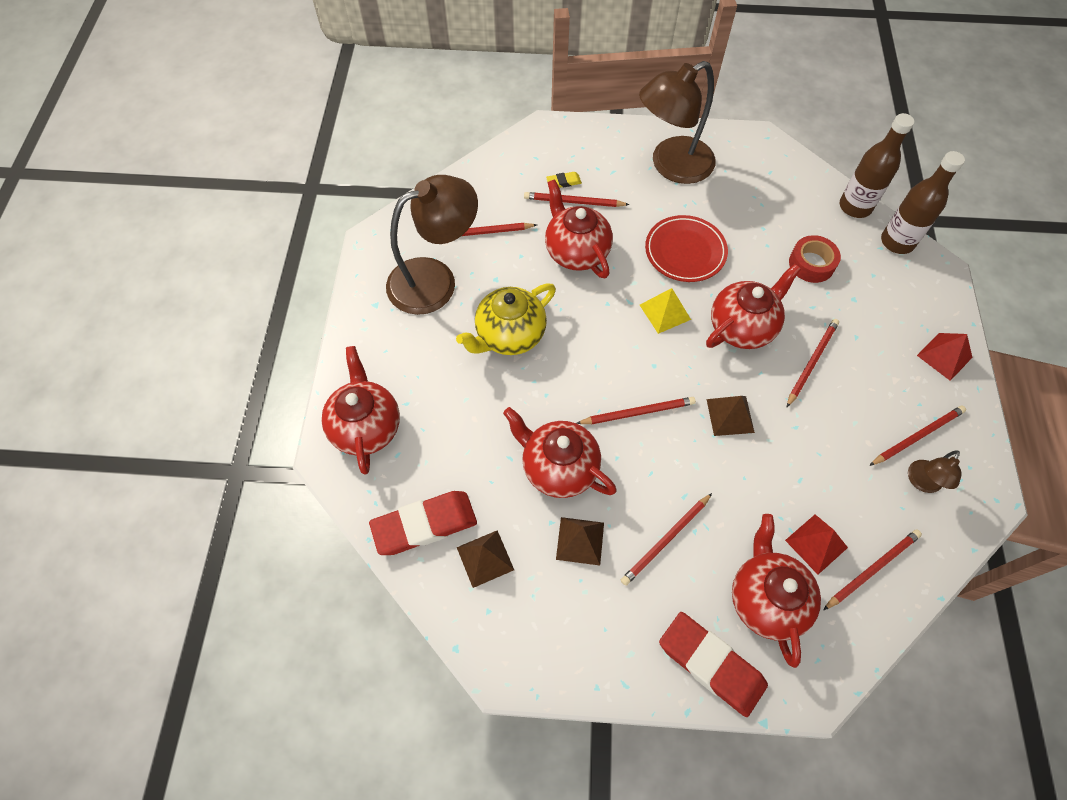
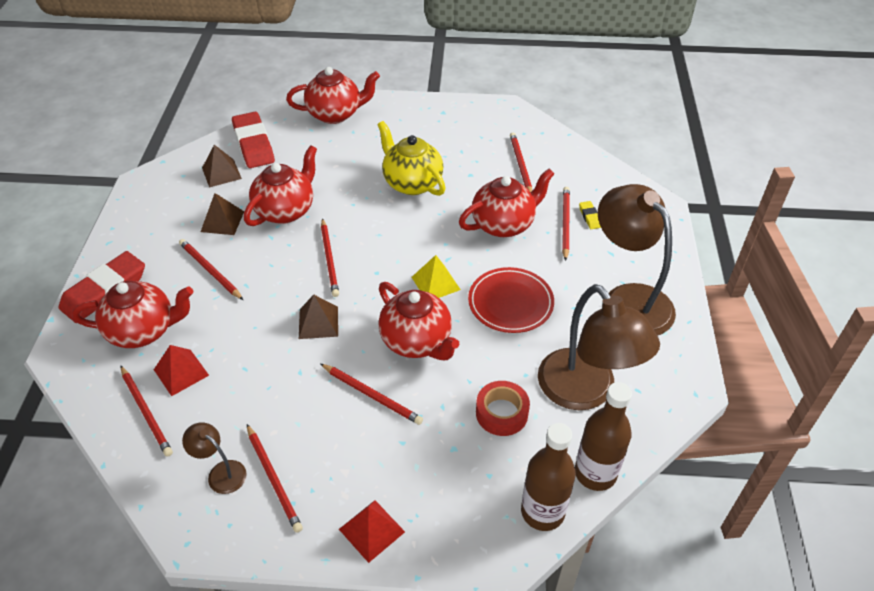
camera: 90 degrees right, 15 degrees down
(435, 280) = (468, 141): brown lamp -> brown lamp (585, 392)

